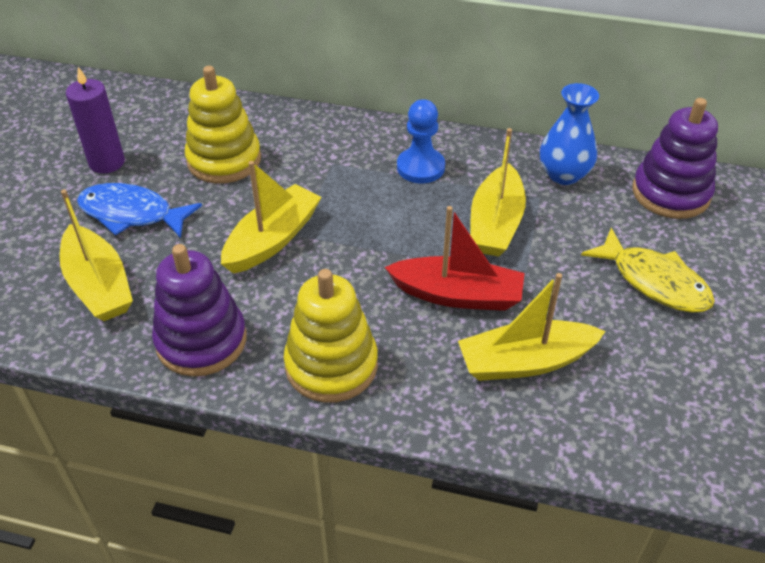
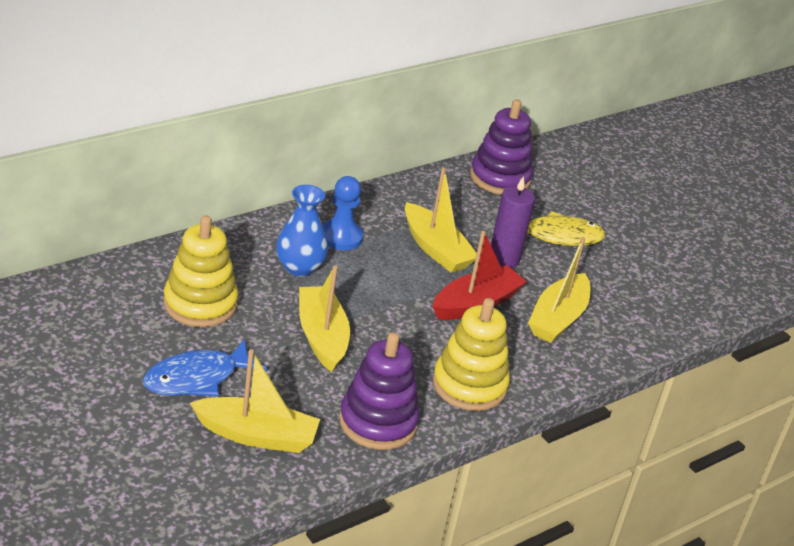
camera: 55 degrees left, 10 degrees down
(107, 162) = (111, 355): purple candle -> purple candle (503, 259)
(564, 175) = (430, 196): blue vase -> blue vase (299, 267)

